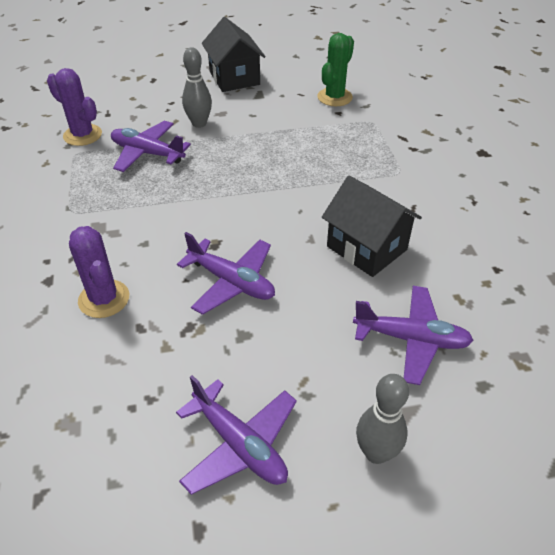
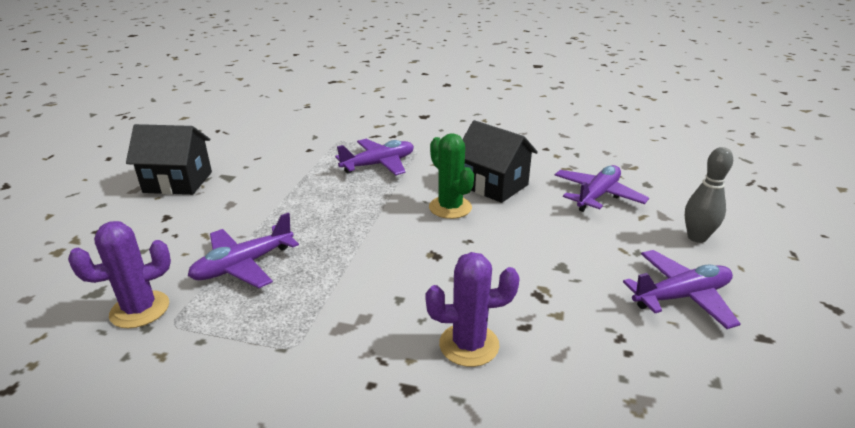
camera: 65 degrees left, 15 degrees down
(199, 123) = (231, 220): grey bowling pin -> none
(231, 282) = (493, 257): purple plane -> purple plane (379, 164)
(334, 97) = (284, 145): green cactus -> green cactus (450, 207)
(367, 248) = (493, 185): black house -> black house turned 60 degrees clockwise

